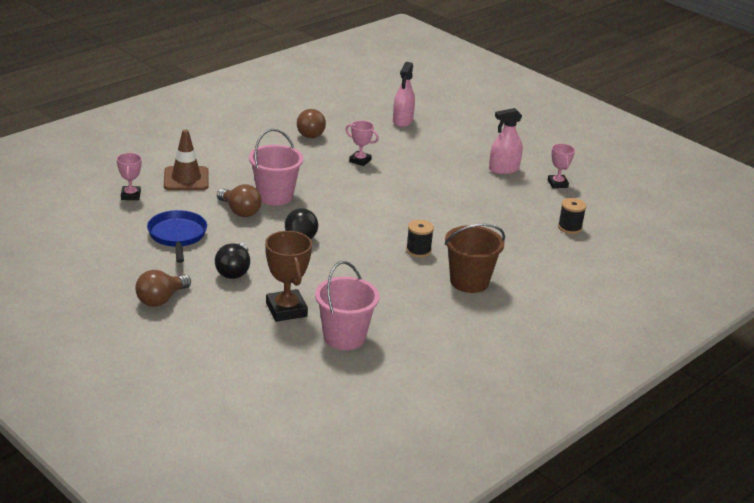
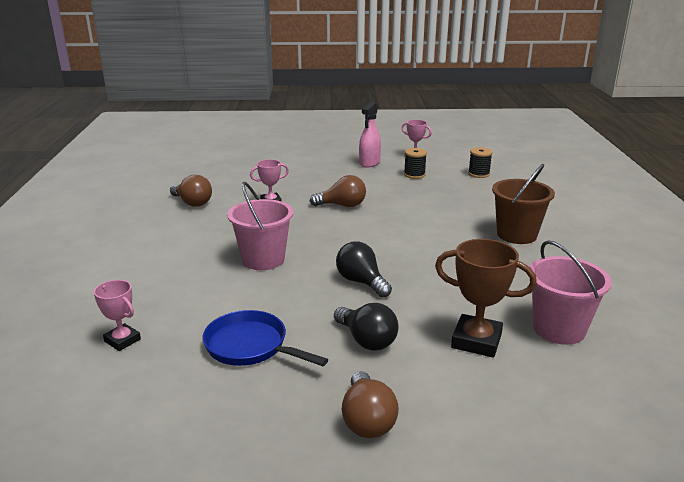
camera: 45 degrees left, 5 degrees down
(186, 179) = (153, 291): brown traffic cone -> none
(240, 211) = (260, 288): brown light bulb -> brown light bulb (342, 205)
(402, 121) = (243, 166): pink spray bottle -> none
(418, 251) = (444, 235): black spool -> black spool (414, 175)

